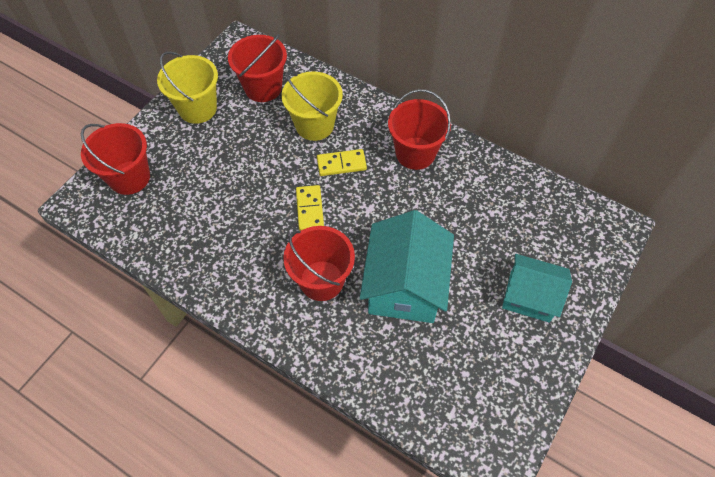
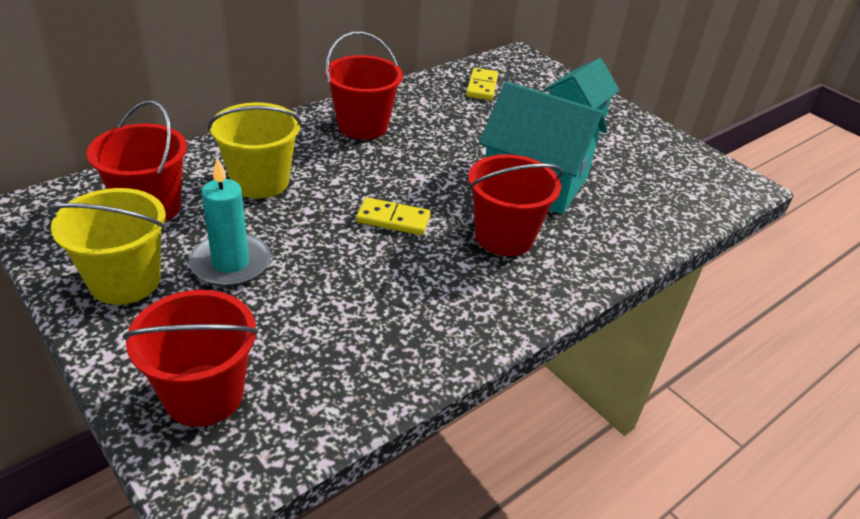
camera: 75 degrees left, 20 degrees down
(230, 145) = (231, 263): none -> turquoise candle
(341, 164) = (340, 178): yellow domino -> yellow domino (482, 86)

